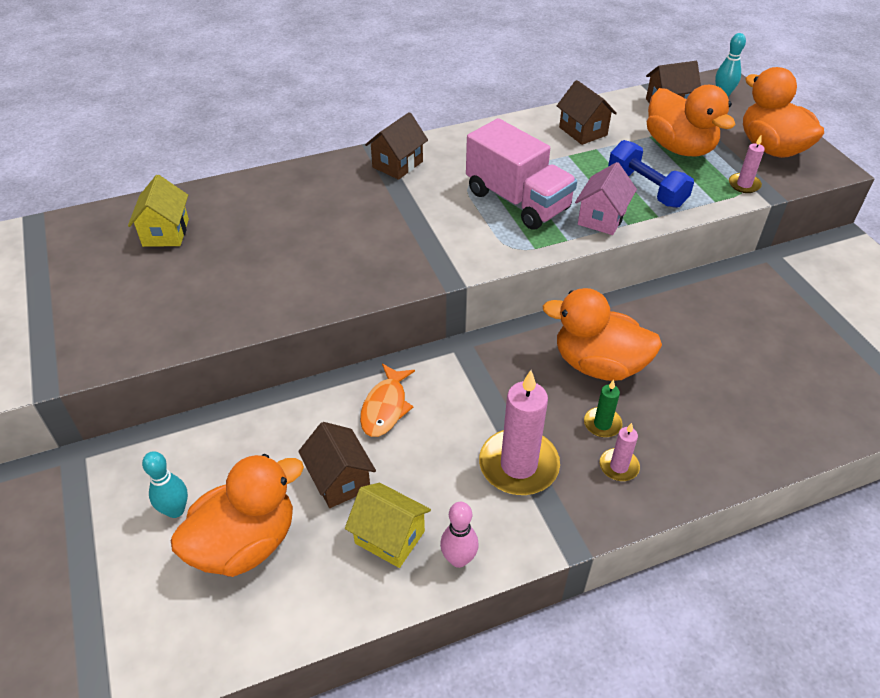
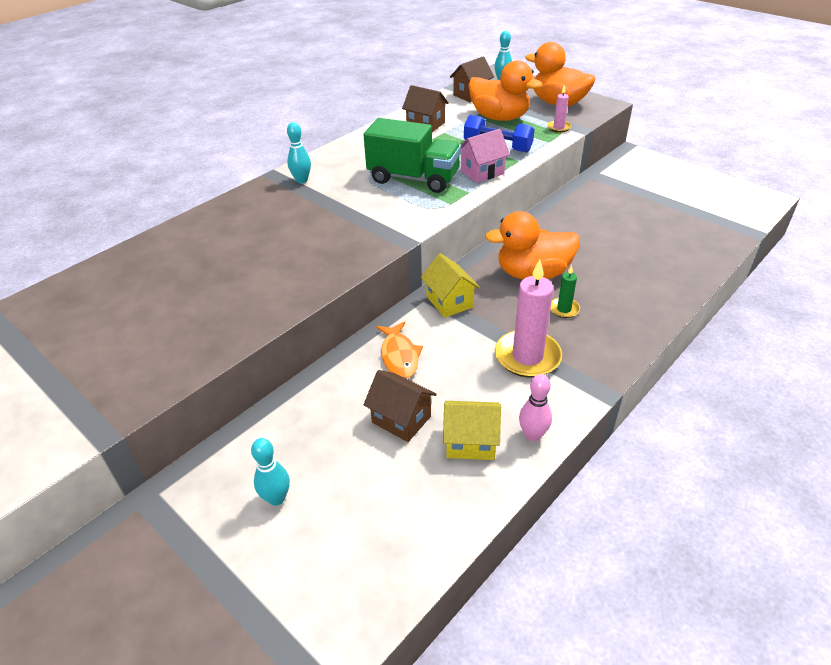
camera: 25 degrees left, 5 degrees down
(165, 232) = (133, 282): yellow house -> yellow house (449, 302)
(245, 543) = (357, 496): orange duck -> none
(397, 164) = (302, 180): brown house -> turquoise bowling pin
(517, 201) = (413, 178): pink truck -> green truck
(601, 218) = (482, 172): pink house -> pink house turned 60 degrees clockwise
(619, 466) = (595, 331): pink candle -> none

